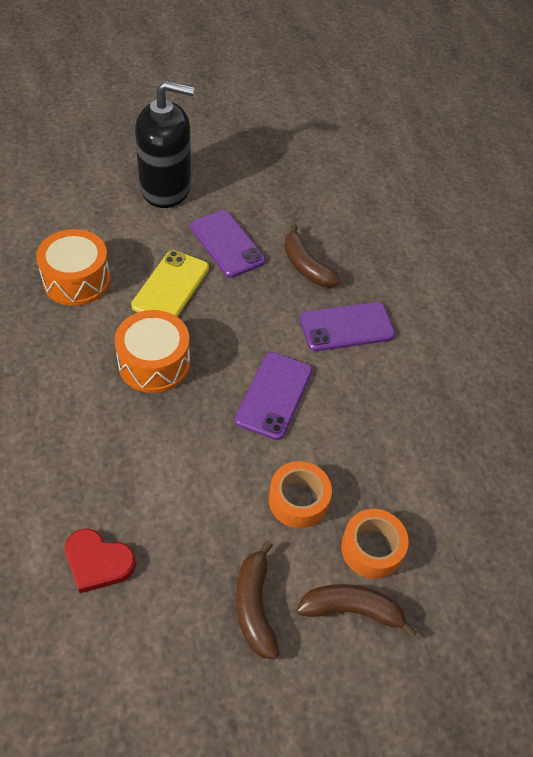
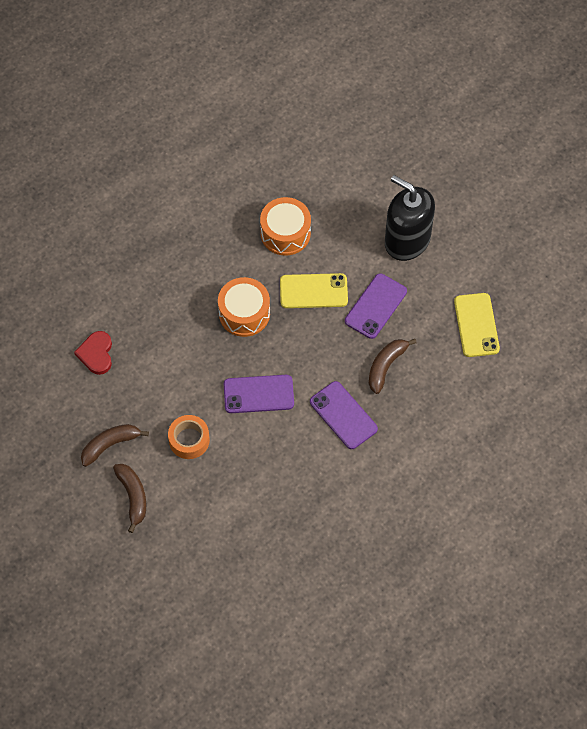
camera: 70 degrees right, 10 degrees up
(166, 188) = (407, 240): black soap dispenser -> black soap dispenser turned 150 degrees clockwise
(300, 180) = (476, 325): none -> yellow phone
(372, 548) = (177, 493): orange tape -> none

